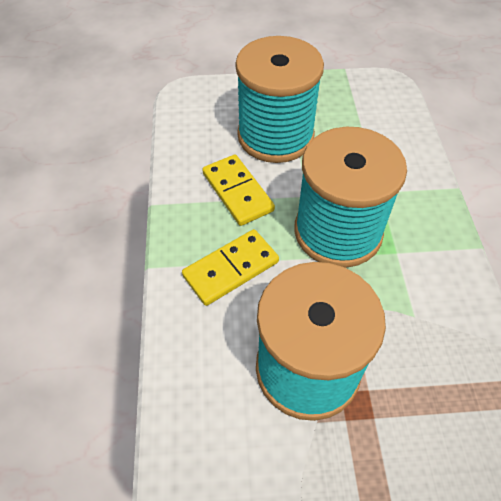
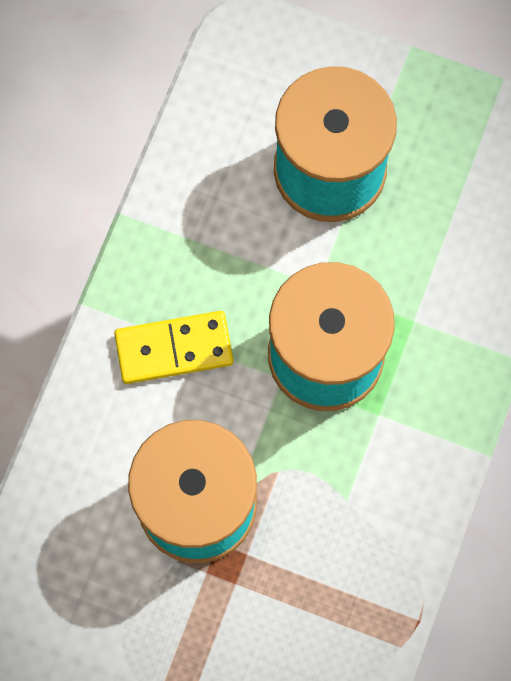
camera: 25 degrees right, 20 degrees up
(237, 192) = (234, 241): yellow domino -> none

